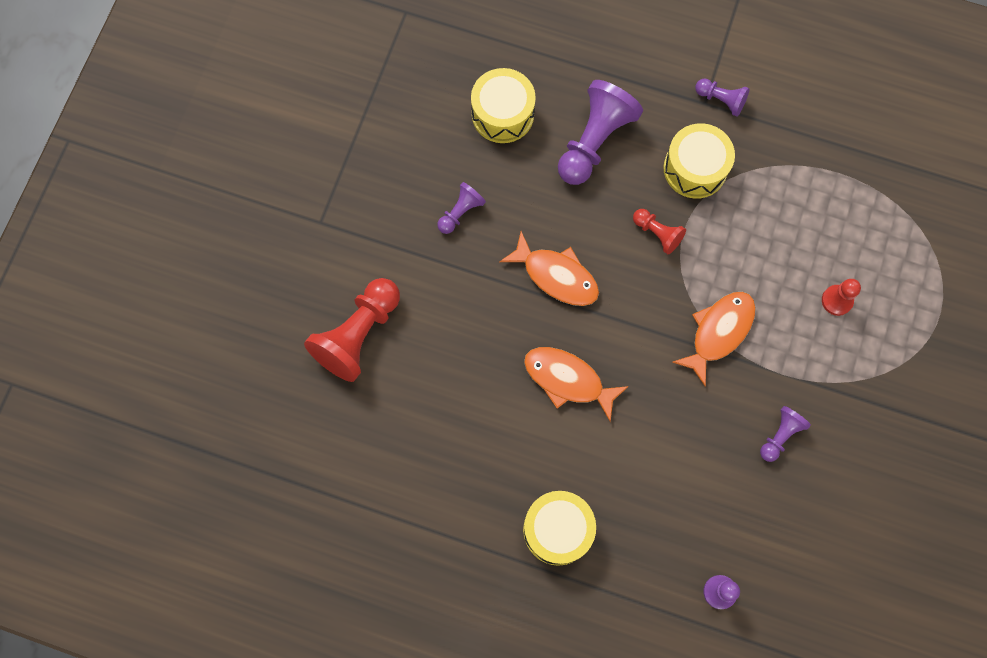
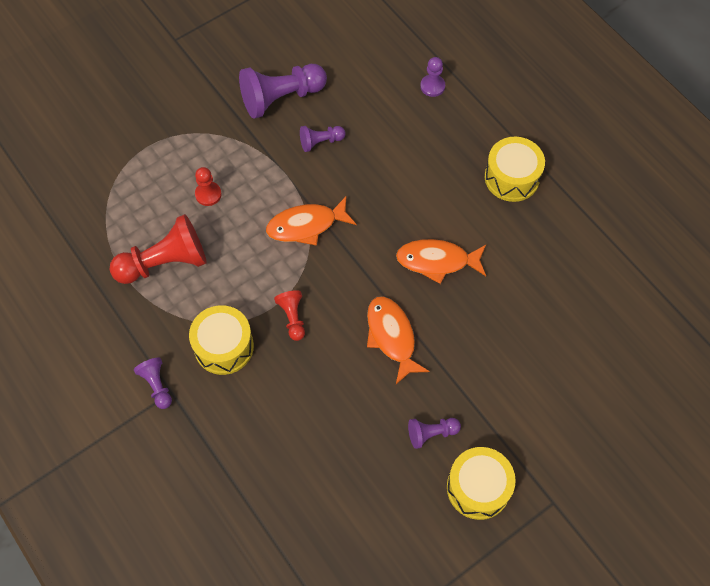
camera: 145 degrees left, 10 degrees down
(358, 335) = (574, 390): red pawn -> red pawn (165, 263)
(502, 114) = (338, 494): yellow drum -> yellow drum (478, 488)
(568, 380) = (437, 261): orange fish -> orange fish turned 120 degrees clockwise
(594, 141) = (282, 420): purple pawn -> purple pawn (281, 98)

